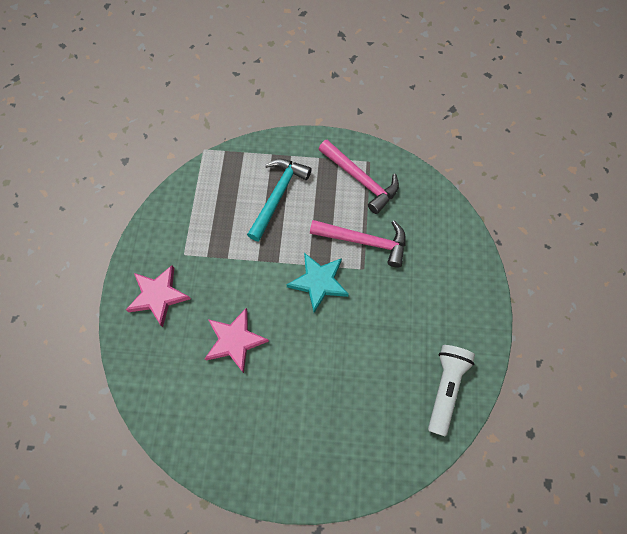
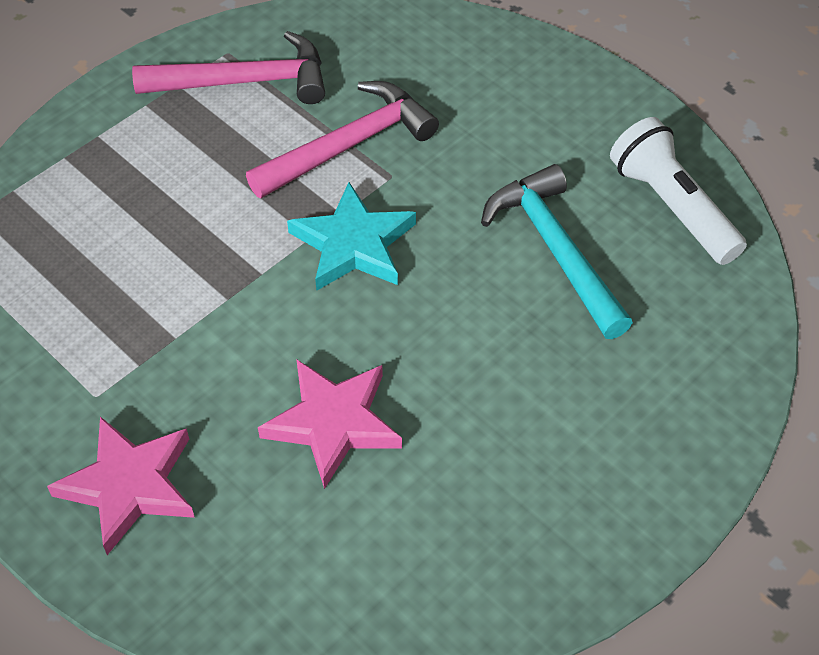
camera: 50 degrees left, 15 degrees down
(277, 196) = (147, 198): turquoise hammer -> turquoise hammer (555, 251)

